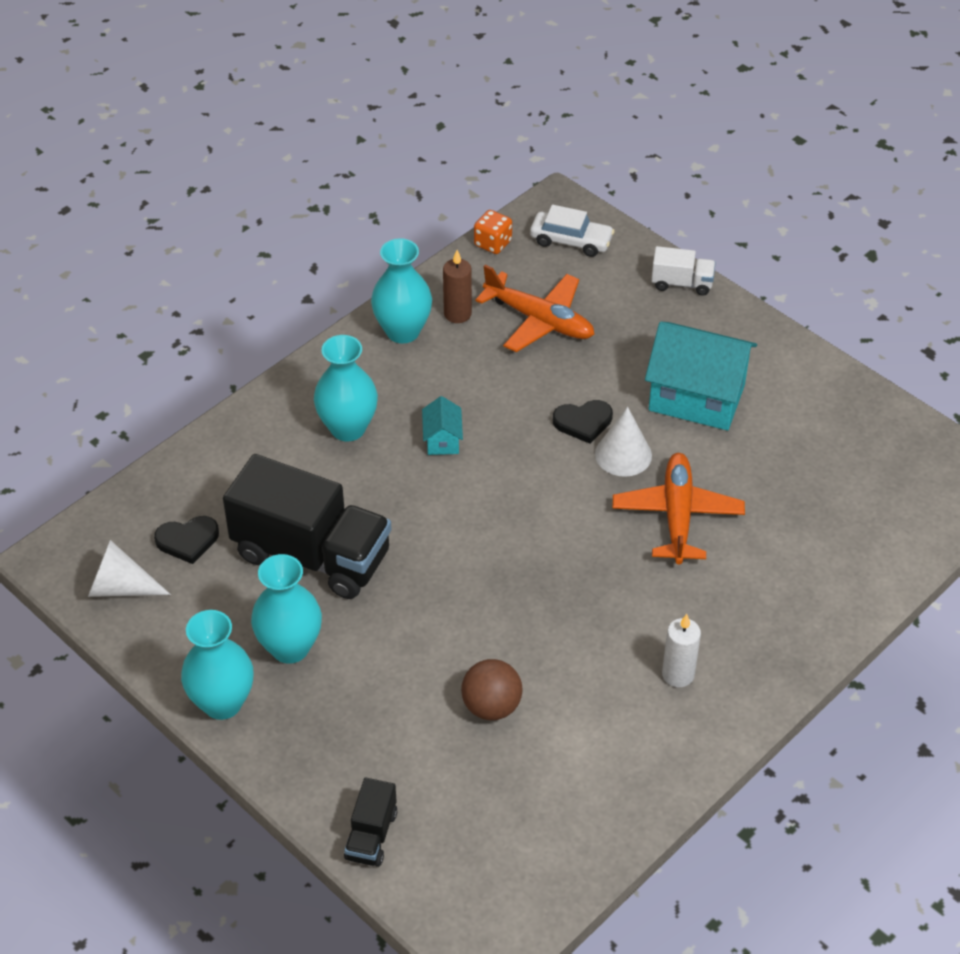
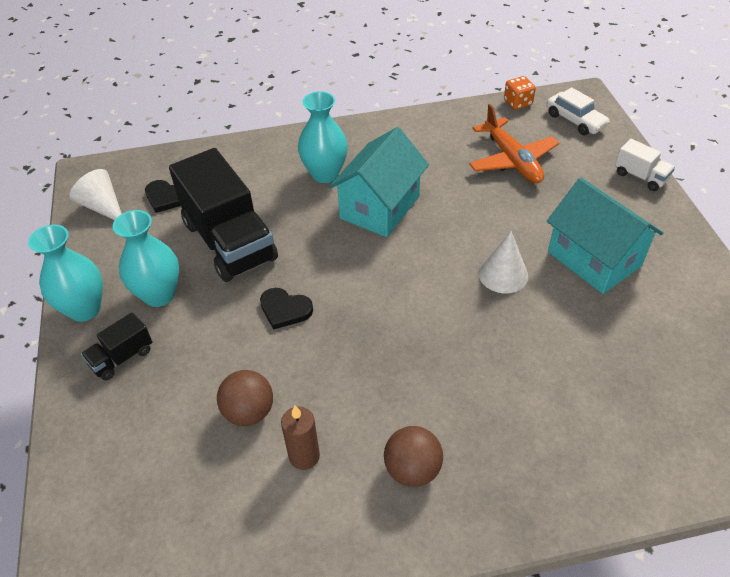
camera: 35 degrees right, 0 degrees up
(371, 835) = (79, 462): black truck -> black truck (122, 357)
(403, 331) = (412, 131): turquoise vase -> none
(442, 440) = (379, 207): turquoise house -> turquoise house, size x2.19
(457, 314) = (458, 135): brown candle -> brown candle (304, 456)
(583, 422) = (490, 238): black heart -> black heart (285, 309)
(677, 515) = (511, 338): orange plane -> none
(678, 674) = (412, 469): white candle -> brown ball

